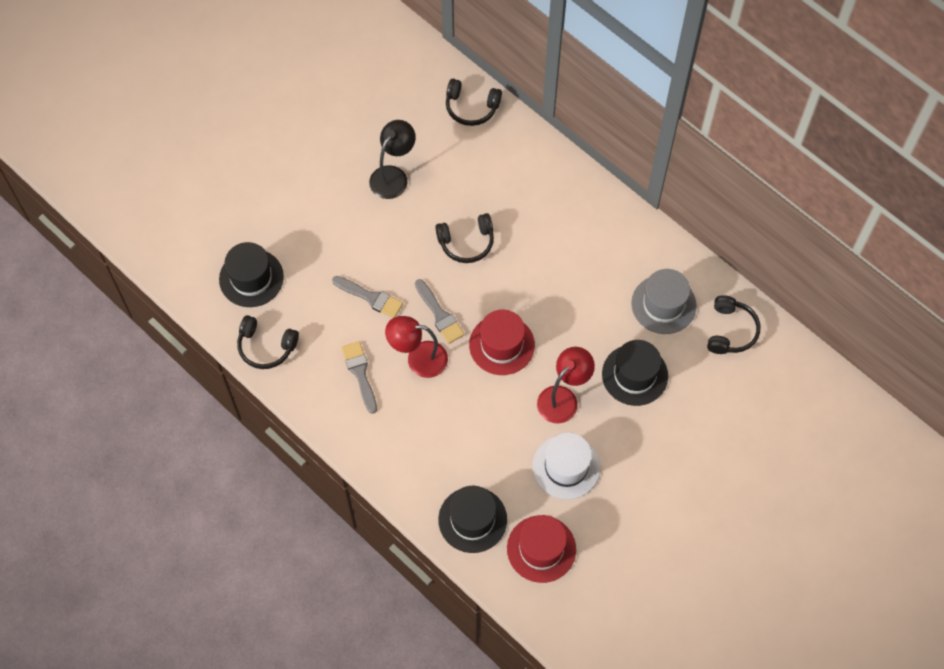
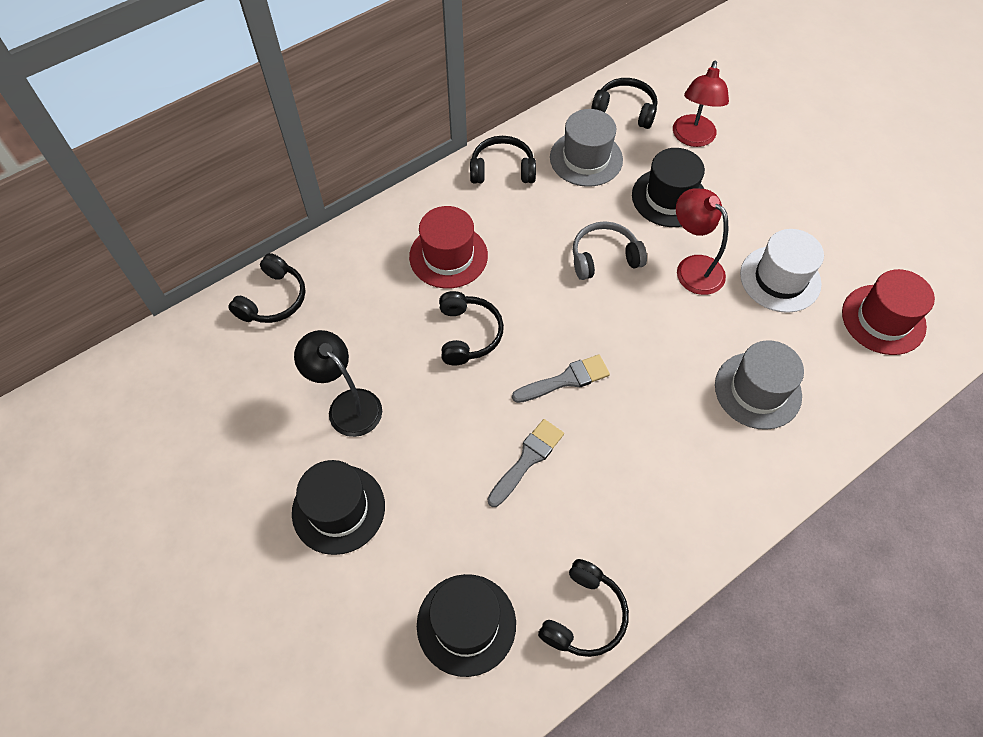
camera: 80 degrees left, 5 degrees down
(360, 373) = (640, 489): grey brush -> none
(418, 359) = (625, 414): red lamp -> red lamp (692, 138)
(455, 451) = (757, 390): none -> grey hat
(472, 519) = (849, 385): black hat -> black hat (338, 509)
(501, 345) = (617, 318): red hat -> red hat (448, 256)
(559, 330) = (604, 258): none -> grey headphones
(635, 241) = (502, 170): none -> black headphones

